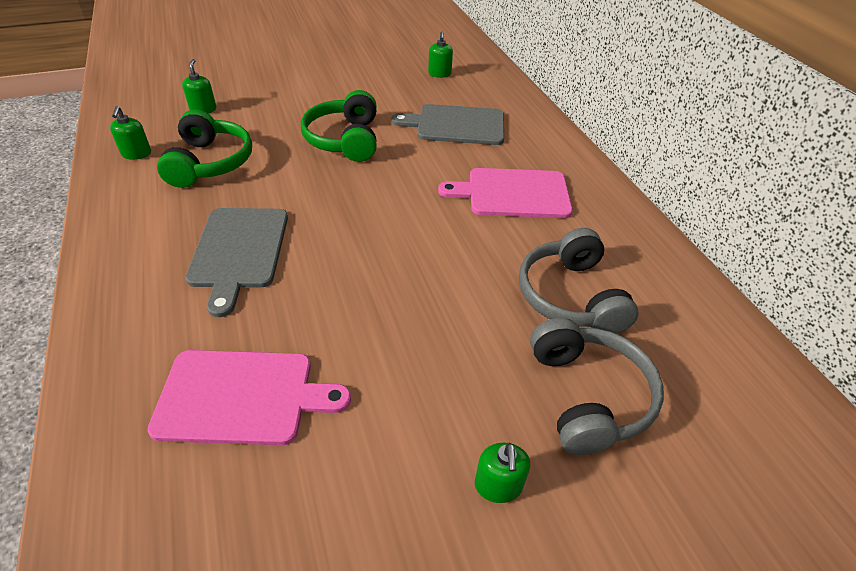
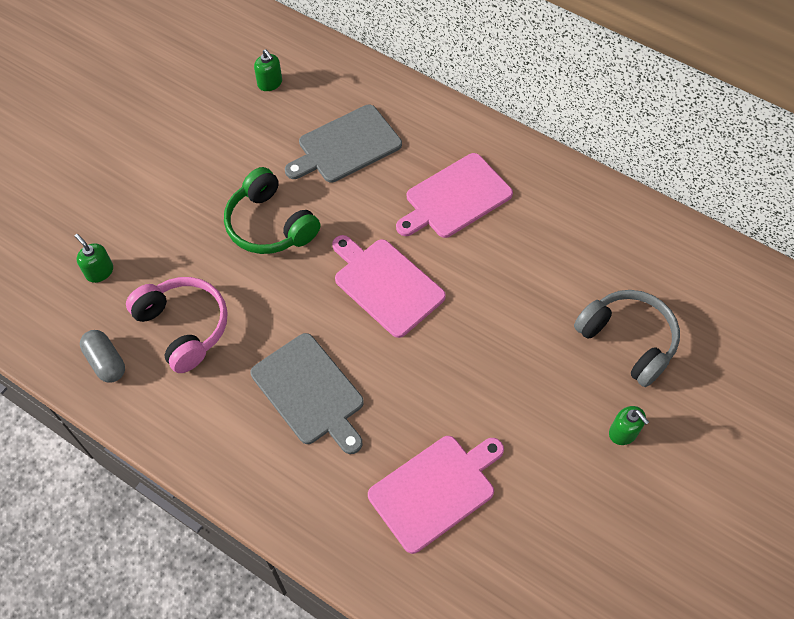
camera: 35 degrees left, 15 degrees up
(136, 154) = (106, 362): green soap dispenser -> grey capsule
(210, 163) = (184, 327): green headphones -> pink headphones
(388, 217) = (386, 285): none -> pink cutting board
(570, 296) = (565, 271): grey headphones -> none

